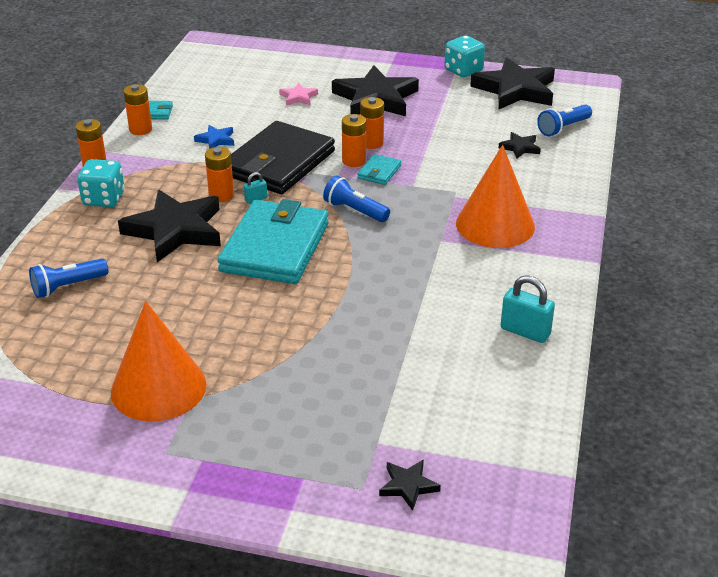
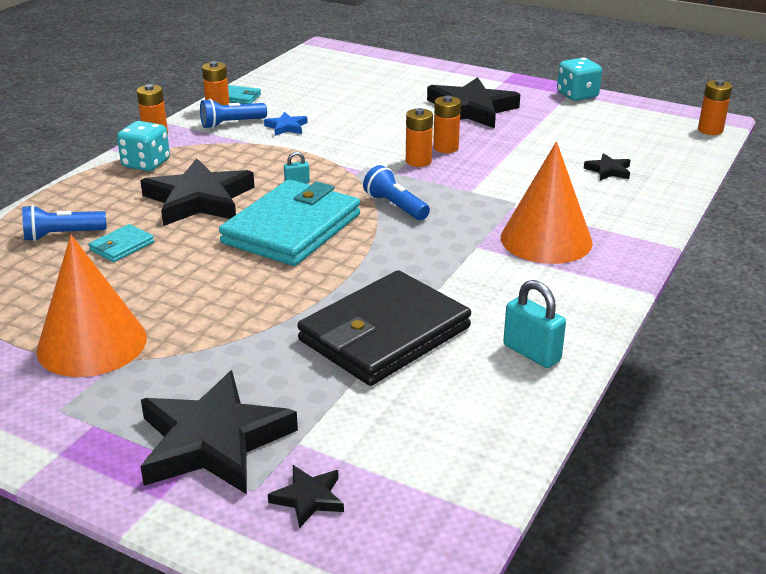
camera: 15 degrees right, 5 degrees down
(221, 195) = (263, 175): orange battery -> orange battery (710, 130)
(279, 163) = (338, 154): black wallet -> black wallet (384, 334)
(298, 97) = (390, 100): pink star -> none
(379, 172) = (440, 174): turquoise wallet -> turquoise wallet (122, 246)
(515, 90) = (627, 118): black star -> black star (213, 441)
(563, 128) = (667, 158): blue flashlight -> blue flashlight (231, 124)

